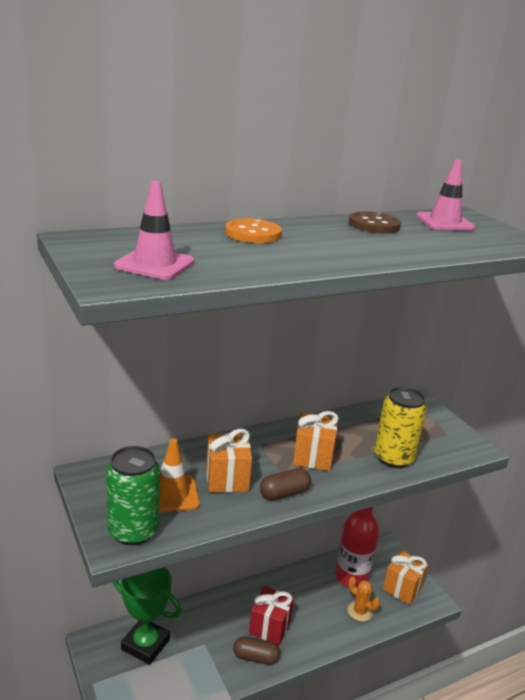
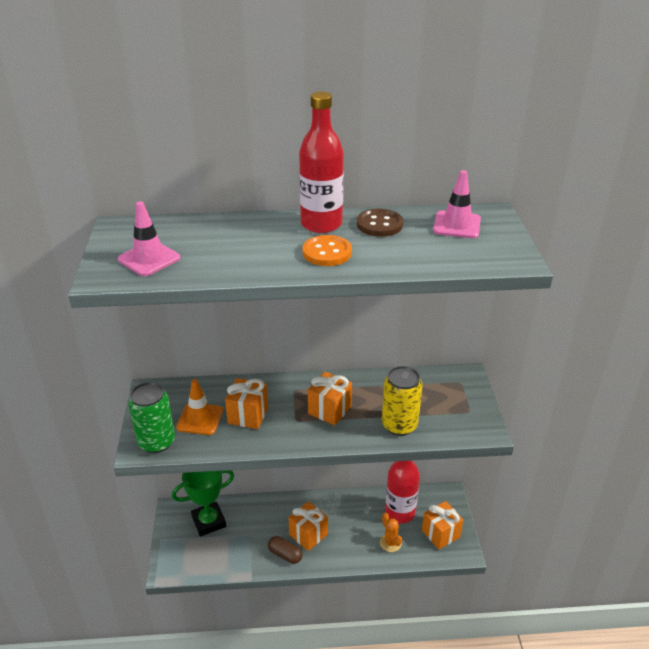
camera: 25 degrees right, 10 degrees up
(145, 644) = (209, 521): green trophy -> green trophy turned 75 degrees counterclockwise
(253, 233) = (257, 229): orange button -> orange button (327, 252)
(269, 627) = (308, 534): red gift -> orange gift
(284, 493) = (284, 437): brown capsule -> none
(316, 227) = (321, 224): none -> red bottle

